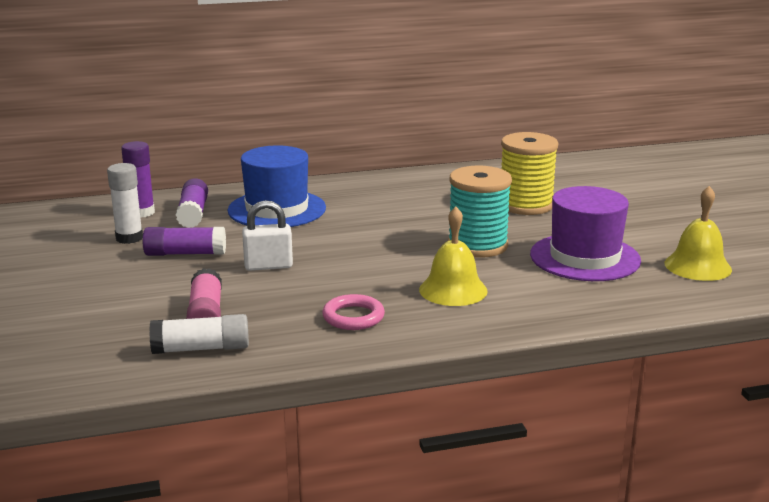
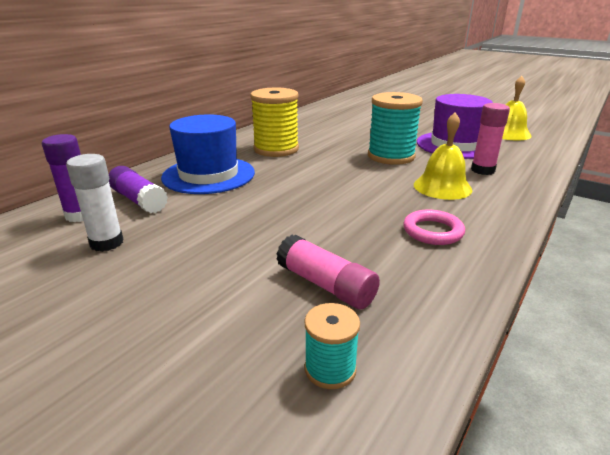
camera: 40 degrees left, 5 degrees up
(129, 351) = (330, 369): none -> turquoise spool
(185, 253) = (194, 236): purple glue stick -> none
(201, 349) = (390, 322): white glue stick -> none
(268, 266) = (289, 218): white padlock -> none
(525, 205) = (362, 128): yellow spool -> yellow spool (276, 149)
(538, 291) = (482, 170): none -> pink glue stick

